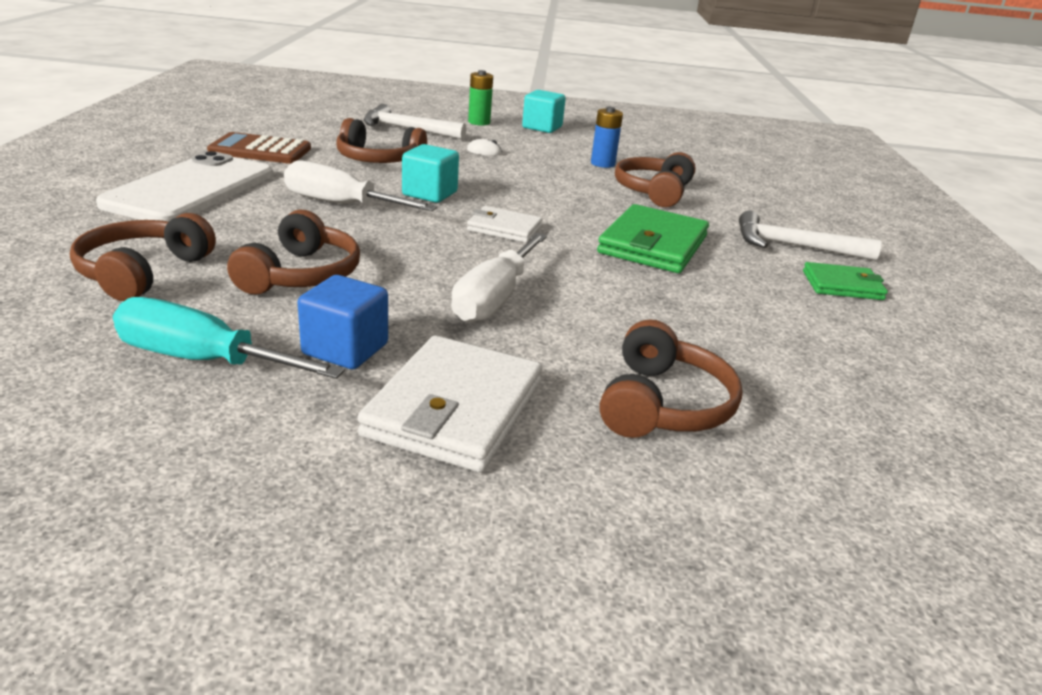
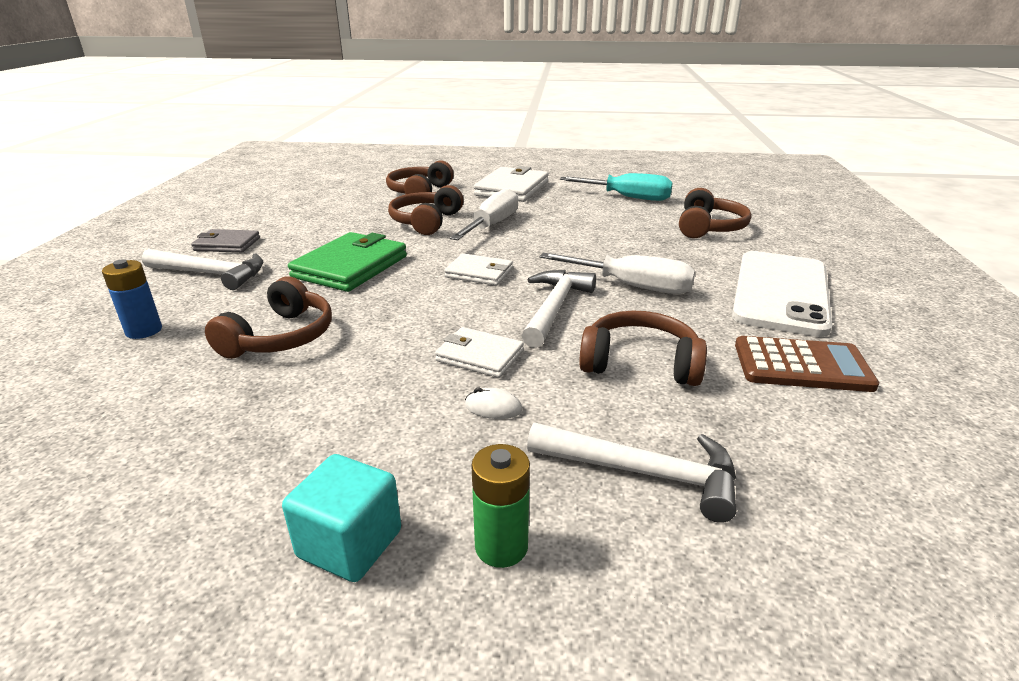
camera: 175 degrees left, 0 degrees up
(301, 275) = (616, 231): brown headphones -> brown headphones (426, 222)
(345, 349) = (567, 202): blue cube -> none
(429, 194) = (554, 308): turquoise cube -> white hammer
(495, 171) = (479, 356): none -> white wallet
(602, 164) = (305, 396): blue battery -> blue battery (144, 331)
(842, 285) = (227, 244): green wallet -> grey wallet

